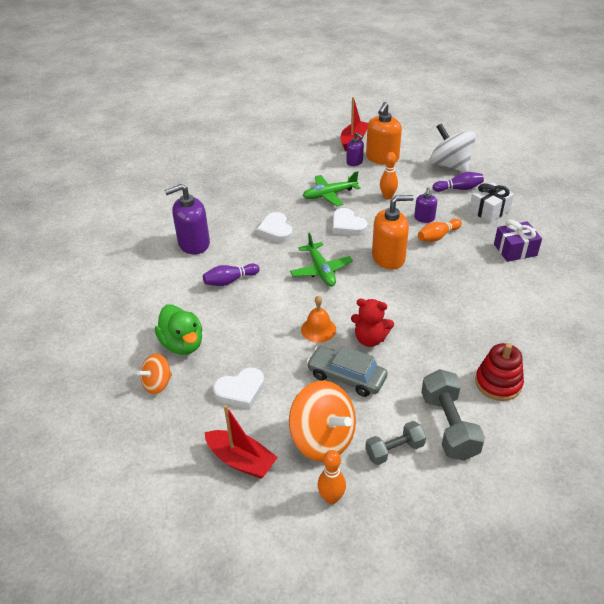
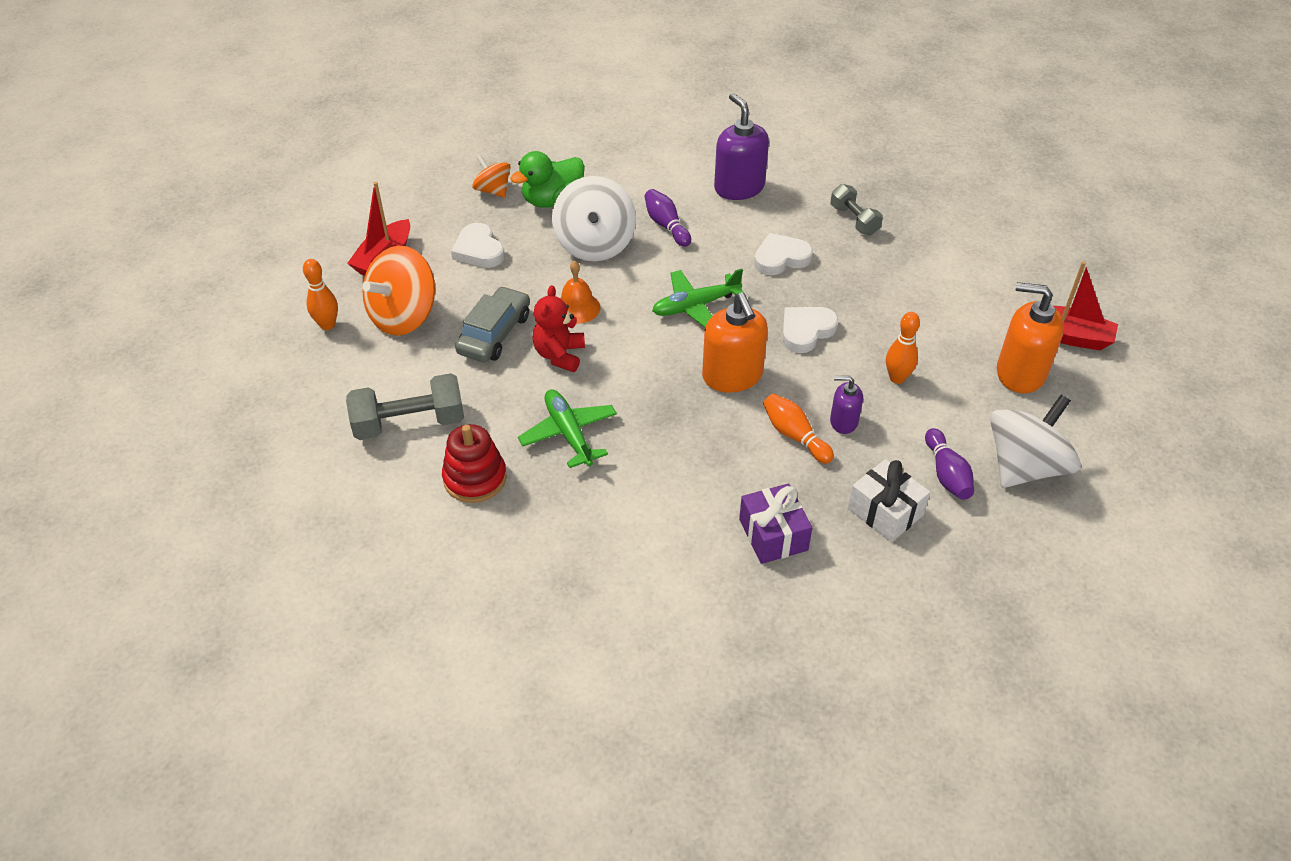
camera: 85 degrees right, 5 degrees up
(245, 319) = (595, 244): none -> white spinning top
(329, 195) = (885, 310): green plane -> green plane (568, 433)
(354, 162) = (994, 338): purple soap dispenser -> none
(394, 450) = (380, 374): grey dumbbell -> grey dumbbell (854, 220)

